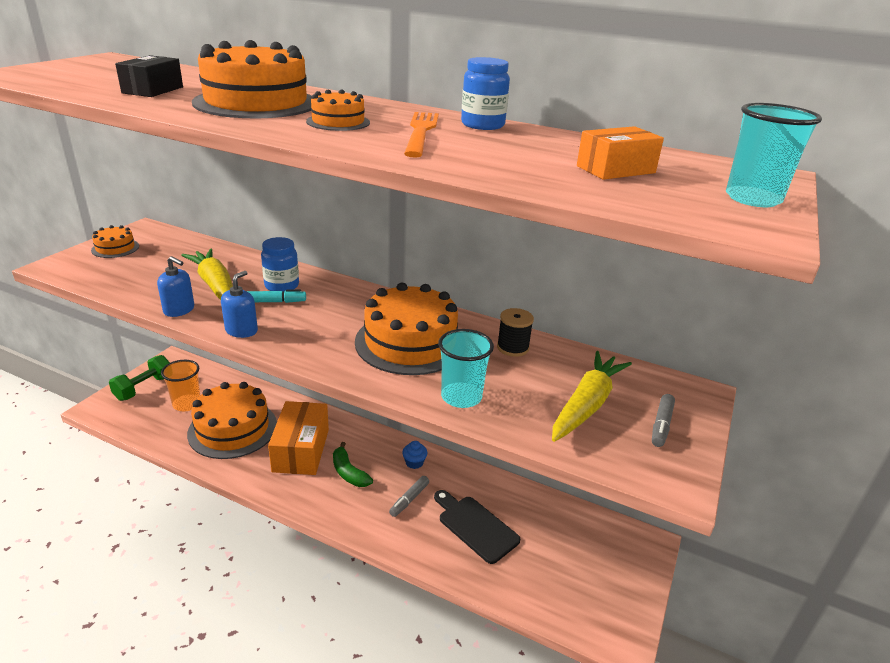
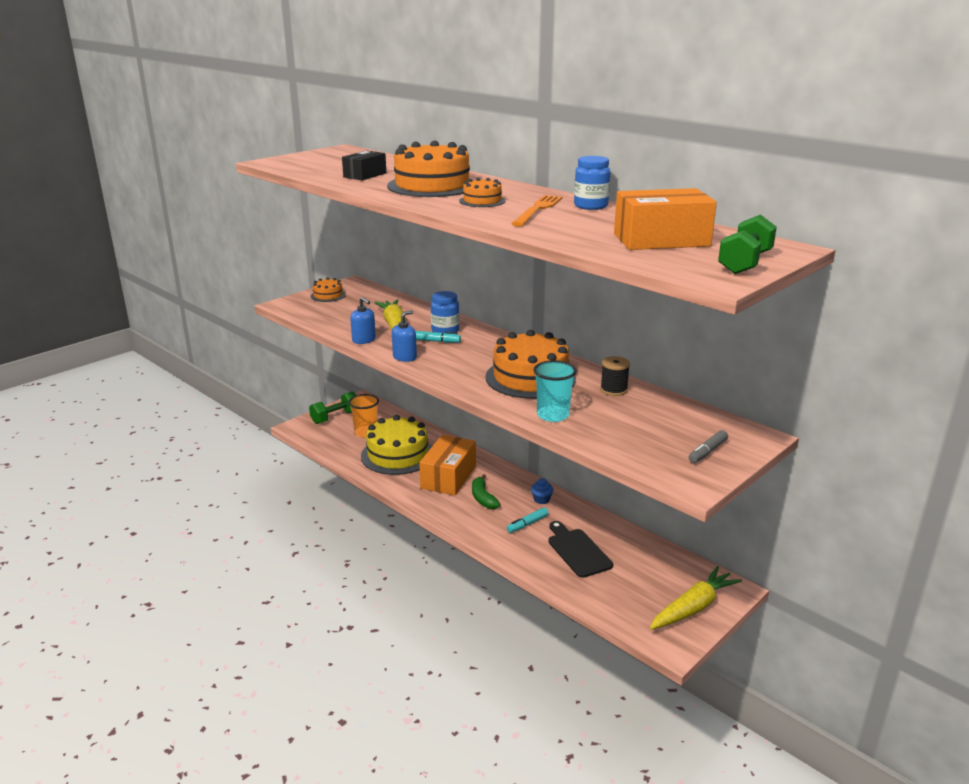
camera: 20 degrees right, 5 degrees down
(232, 429) = (397, 455): orange cake -> yellow cake
(409, 499) = (527, 524): grey marker -> turquoise marker
(587, 404) = (653, 432): yellow carrot -> yellow carrot (693, 607)
(615, 169) = (661, 240): orange box -> orange box, size x1.69
(753, 199) = (745, 263): turquoise cup -> green dumbbell

